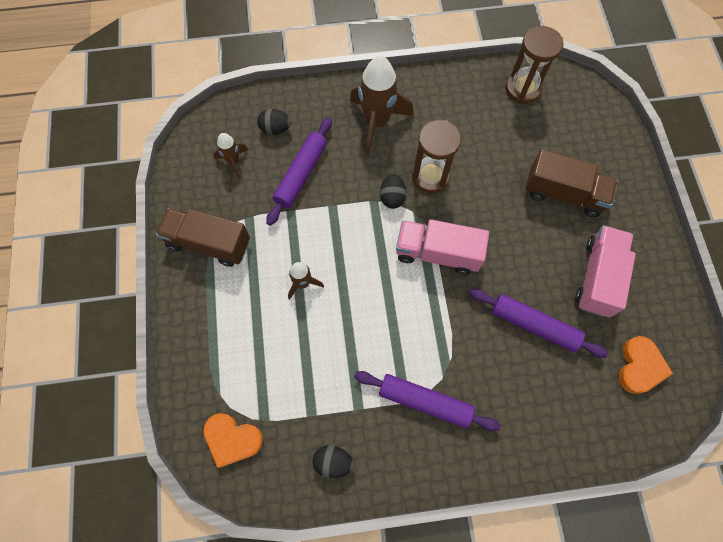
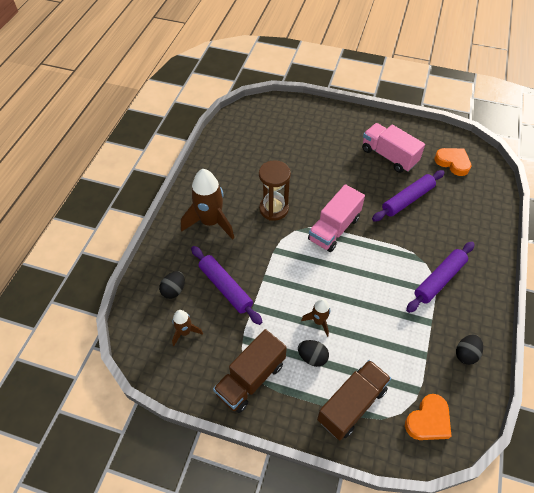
camera: 65 degrees left, 15 degrees down
(392, 197) = (277, 237): black egg -> black egg (312, 357)
(523, 89) = (237, 134): brown hourglass -> none
(563, 193) = (324, 147): brown truck -> brown truck (352, 405)

